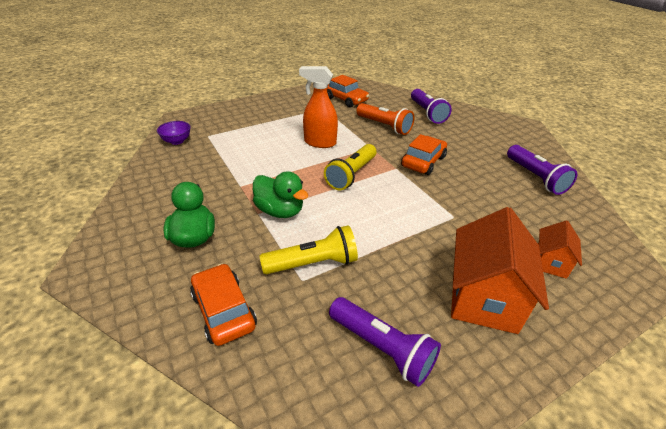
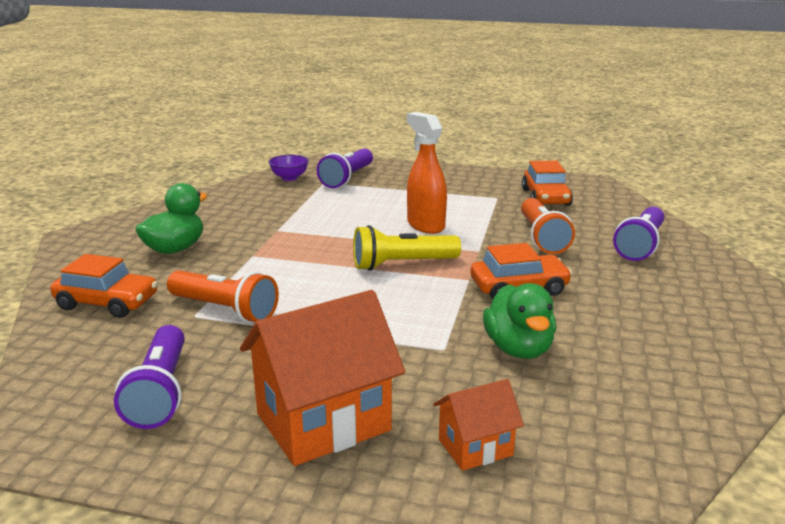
camera: 45 degrees right, 15 degrees down
(224, 310) = (107, 302): orange car -> orange car turned 90 degrees clockwise
(280, 211) = (273, 262): green duck -> green duck (518, 349)
(313, 263) = (225, 310): yellow flashlight -> orange flashlight
(535, 178) = (664, 372): purple flashlight -> purple flashlight (347, 178)

